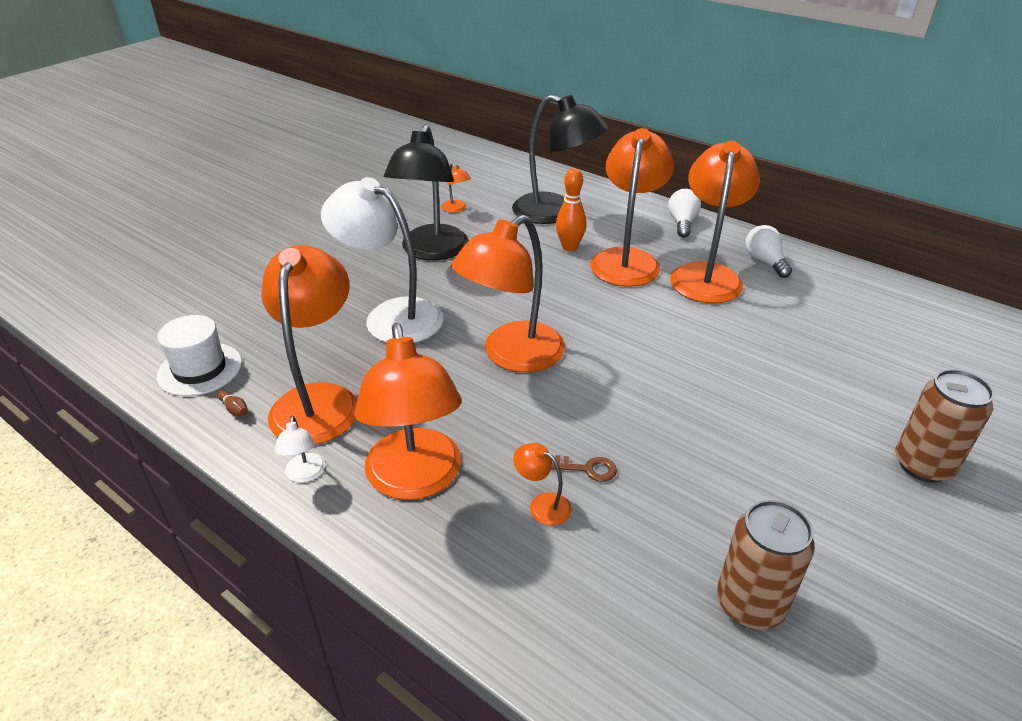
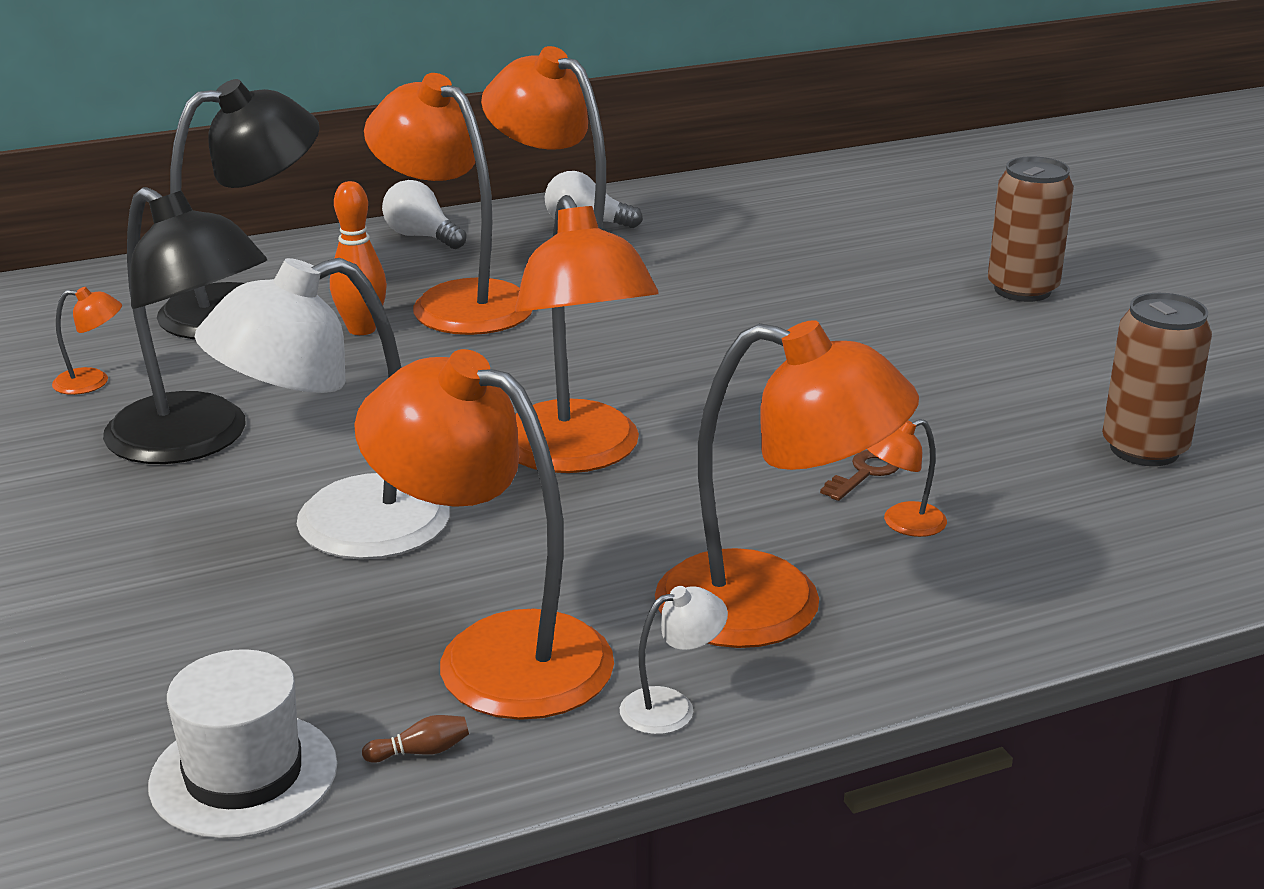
camera: 60 degrees left, 10 degrees down
(305, 474) = (671, 707): white lamp -> white lamp turned 45 degrees counterclockwise

